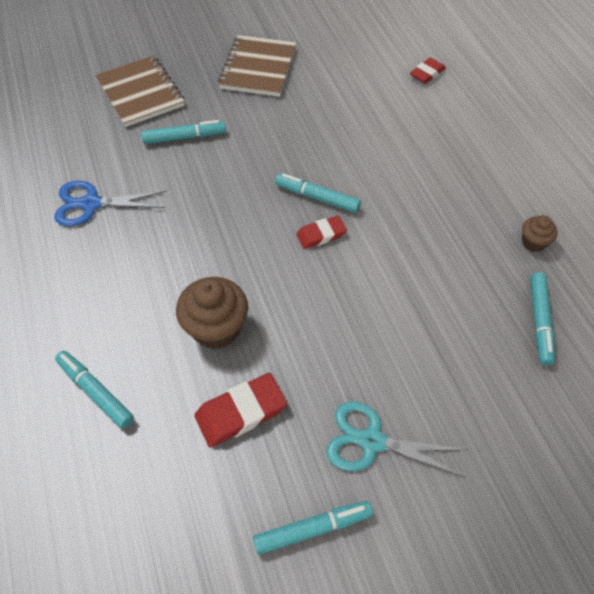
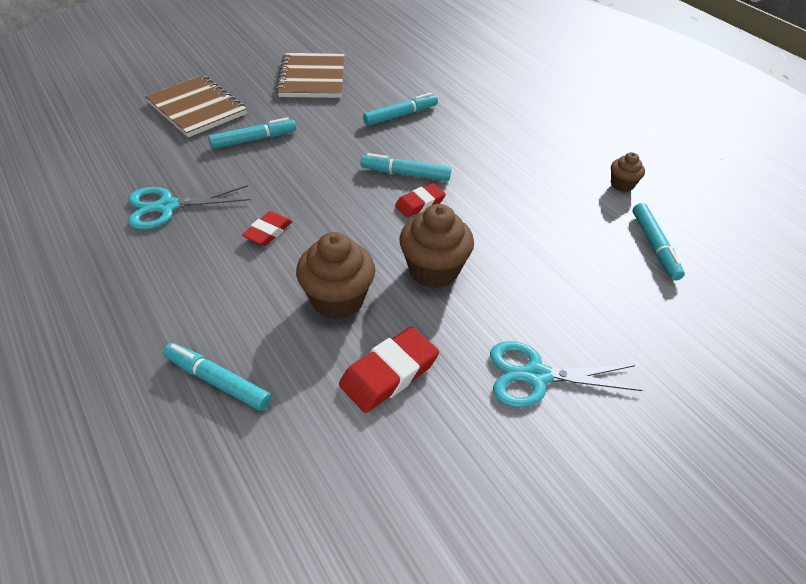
camera: 15 degrees left, 10 degrees down
(91, 204) = (167, 207): blue scissors -> turquoise scissors
(312, 312) = (433, 270): none -> brown cupcake
(312, 529) = (504, 472): turquoise marker -> turquoise marker (400, 115)
(427, 73) = (474, 68): red eraser -> red eraser (268, 232)

